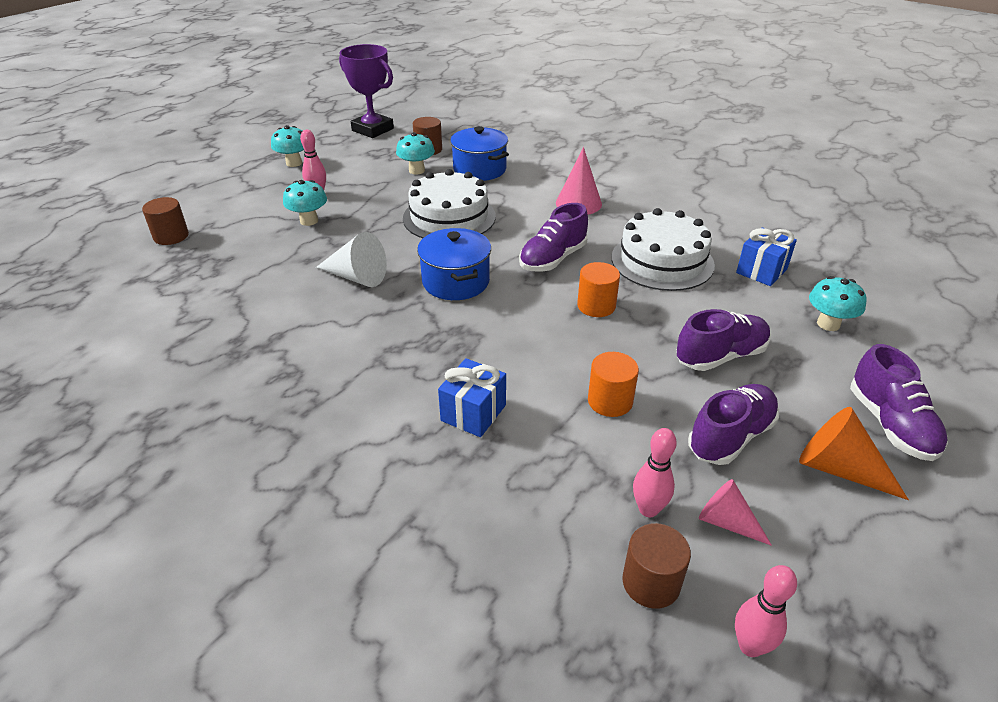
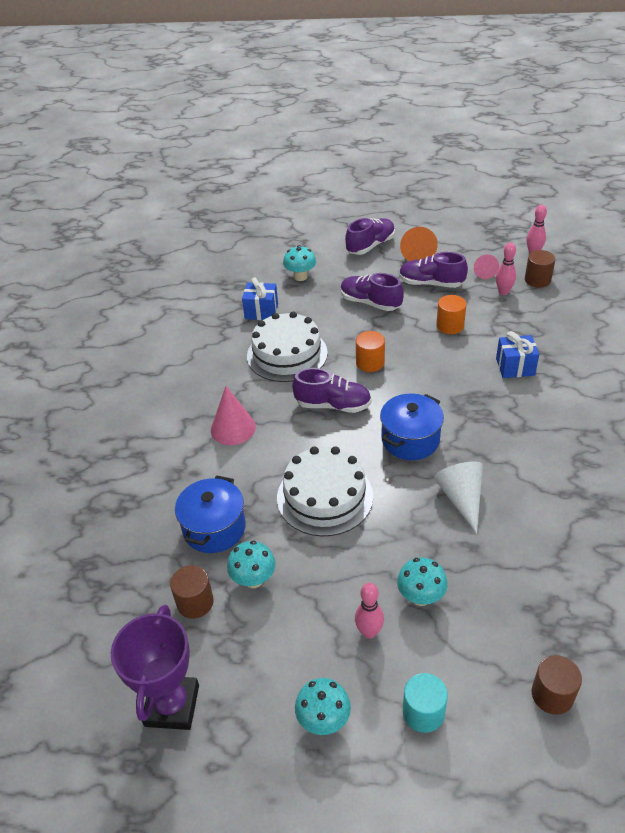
camera: 120 degrees left, 5 degrees up
(244, 191) = (423, 712): none -> turquoise cylinder

